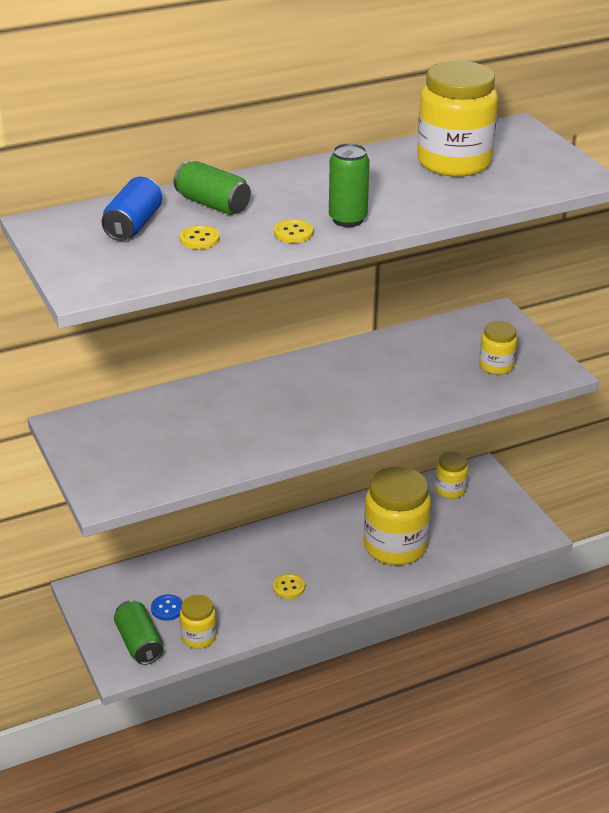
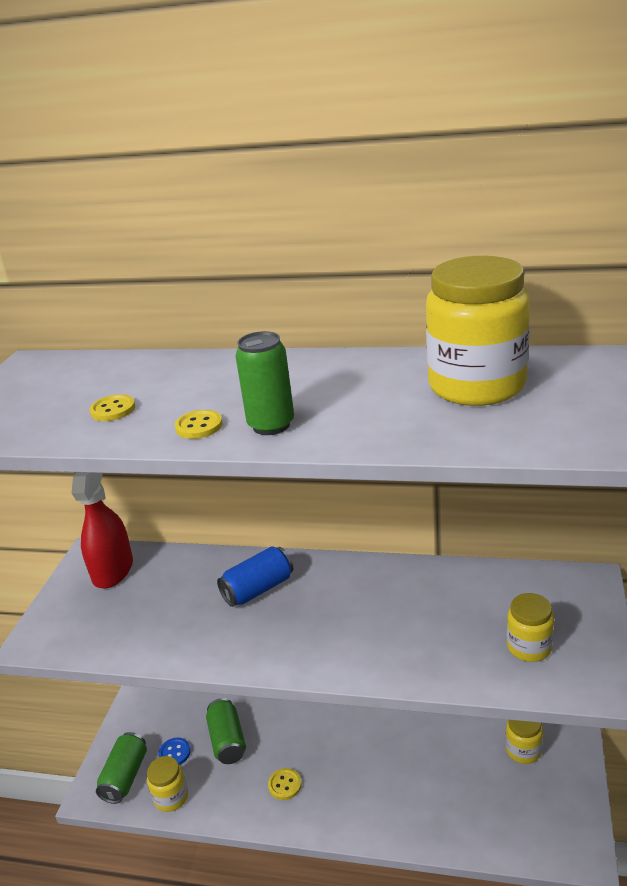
camera: 40 degrees right, 5 degrees down
(105, 428) = (113, 570): none -> red spray bottle
(133, 225) = (87, 381): blue can -> blue can (258, 589)
(212, 204) = (177, 377): green can -> green can (227, 741)
(395, 546) = (417, 790): yellow jar -> none

